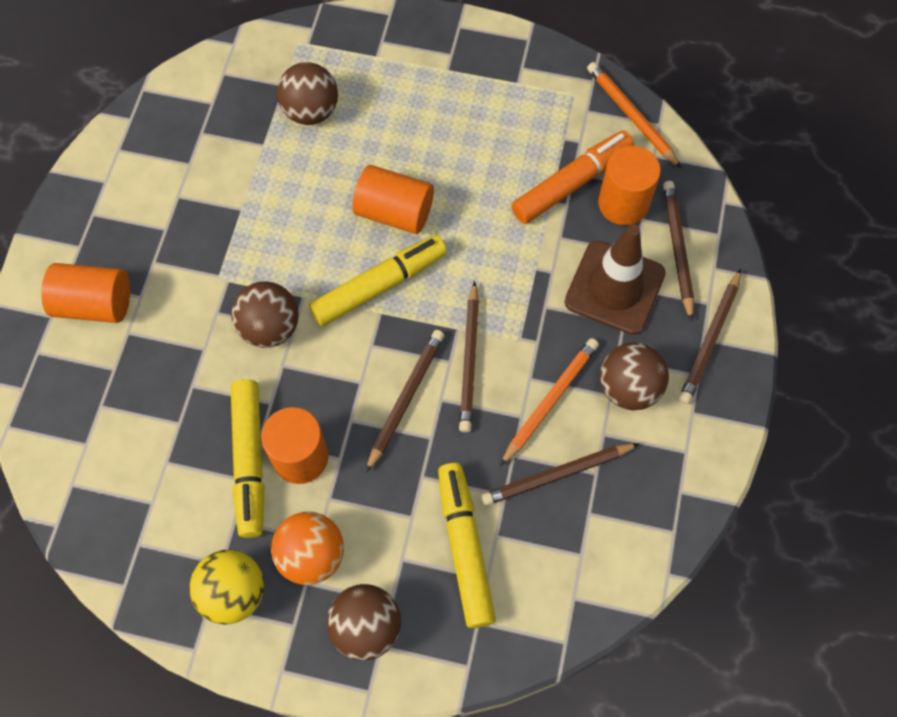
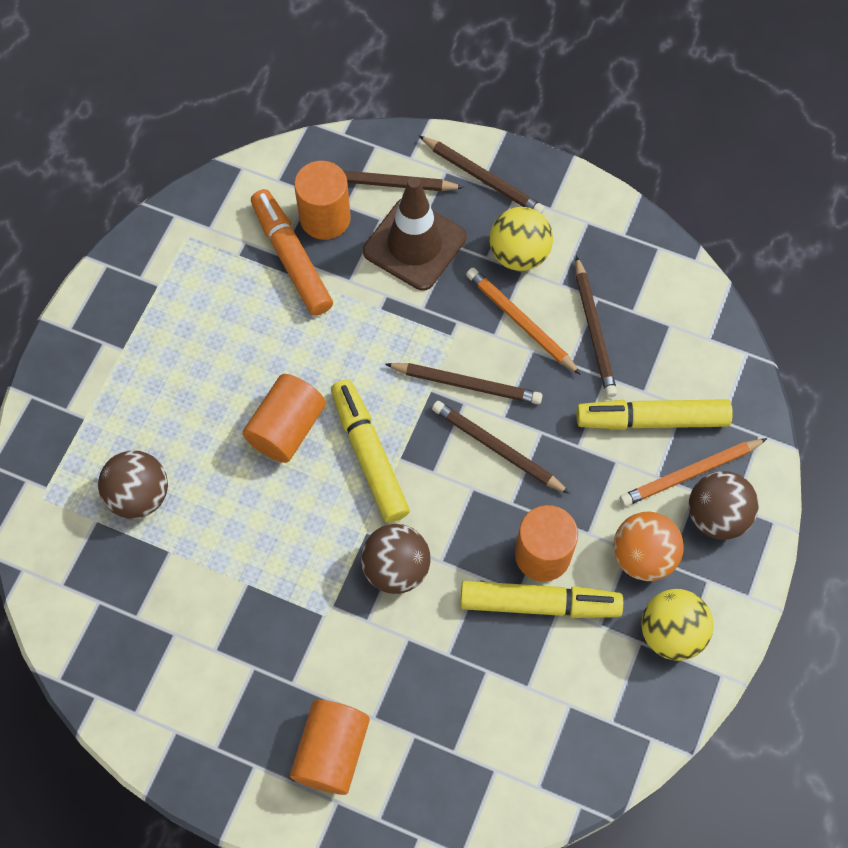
camera: 80 degrees left, 0 degrees up
(628, 388) = (519, 254): brown ball -> yellow ball
(631, 116) = (227, 190): orange pencil -> orange pencil (690, 474)

